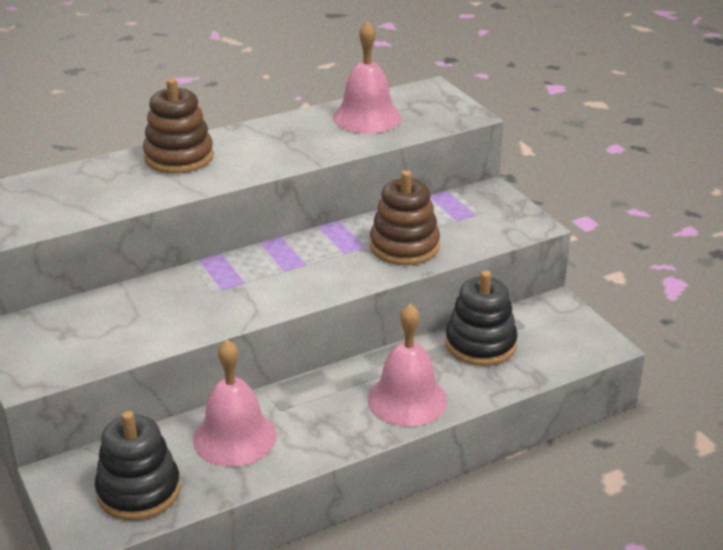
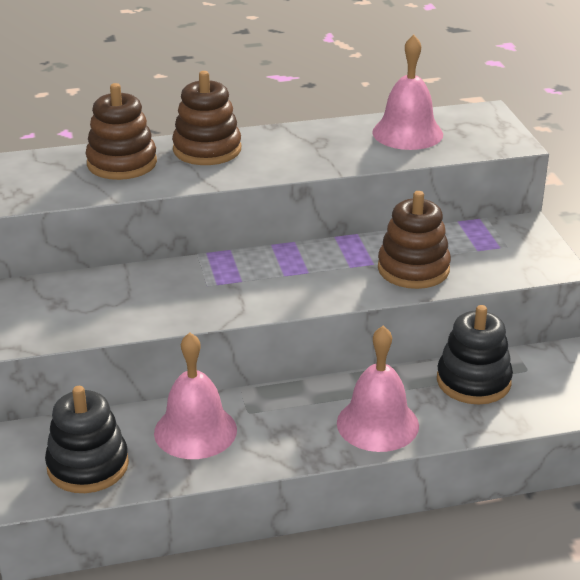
camera: 15 degrees right, 0 degrees up
(97, 181) = (122, 163): none -> brown stacking toy

